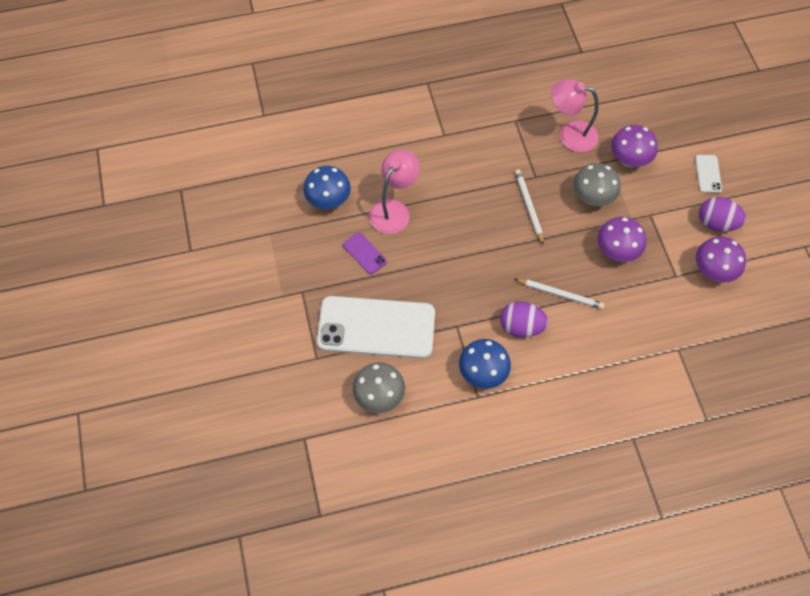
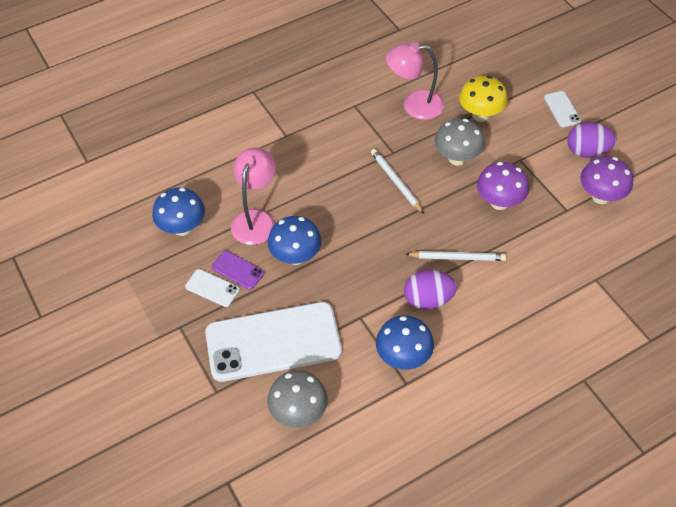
camera: 15 degrees left, 10 degrees down
(338, 264) = (212, 288): none -> white phone
(418, 254) = (296, 256): none -> blue mushroom
(628, 160) = (480, 115): purple mushroom -> yellow mushroom

